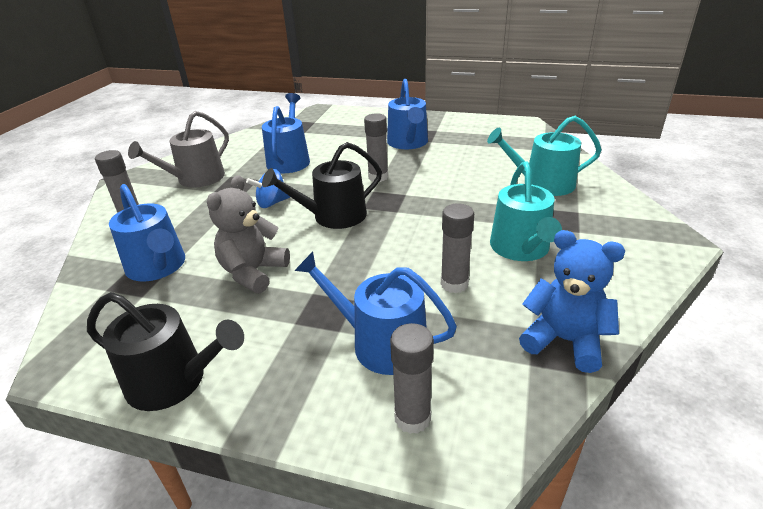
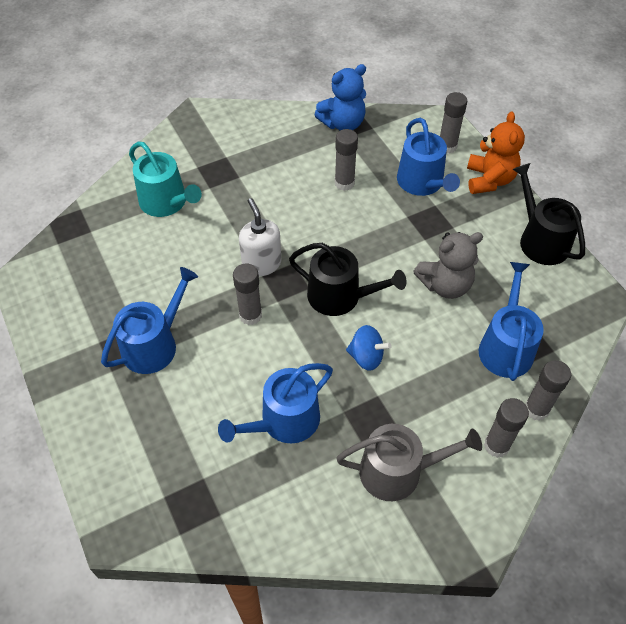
camera: 135 degrees left, 20 degrees up
(106, 248) = (536, 409): none -> grey glue stick
(304, 413) = (489, 180): none -> orange teddy bear
(417, 198) = (261, 264): none -> white soap dispenser
(521, 249) = (275, 173): turquoise watering can -> none
(564, 340) = (343, 123): blue teddy bear -> blue teddy bear turned 105 degrees counterclockwise

